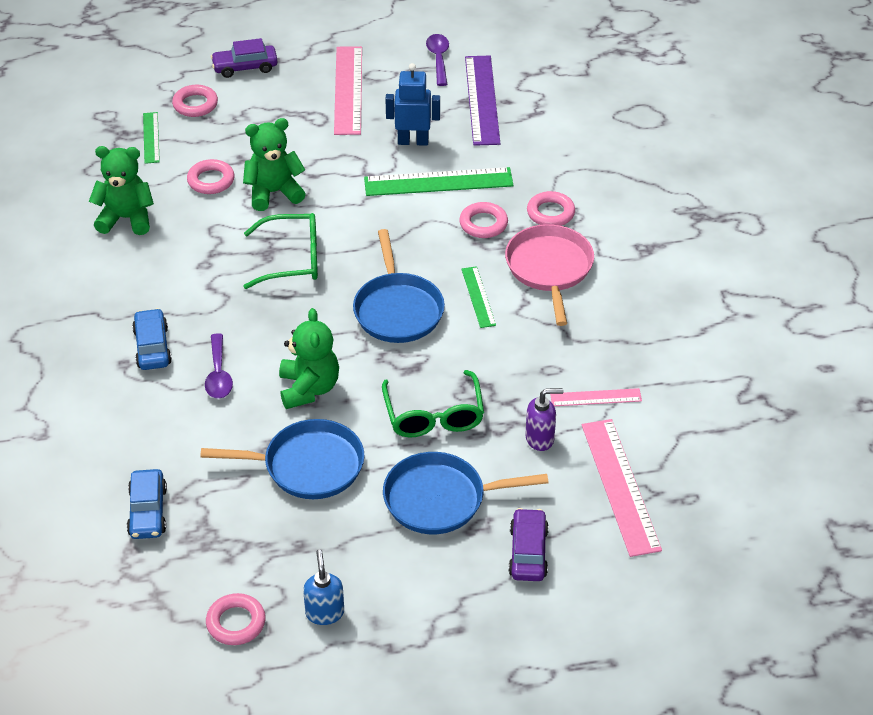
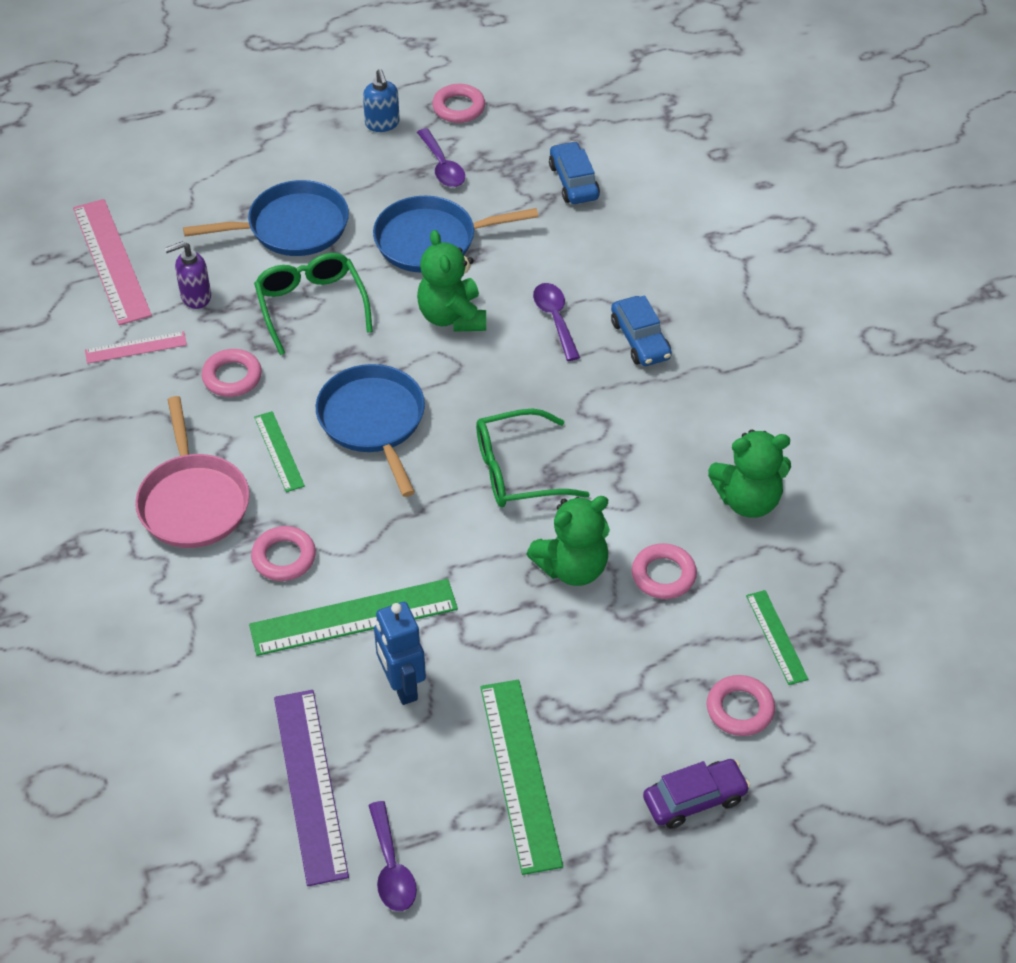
camera: 170 degrees right, 5 degrees up
(274, 548) = (442, 166): none -> purple spoon
(348, 90) = (520, 774): pink ruler -> green ruler
(413, 141) = (401, 686): blue robot -> blue robot turned 75 degrees clockwise
(528, 552) = (202, 192): purple car -> none
(550, 213) = (195, 587): pink ring -> pink ring (232, 377)

